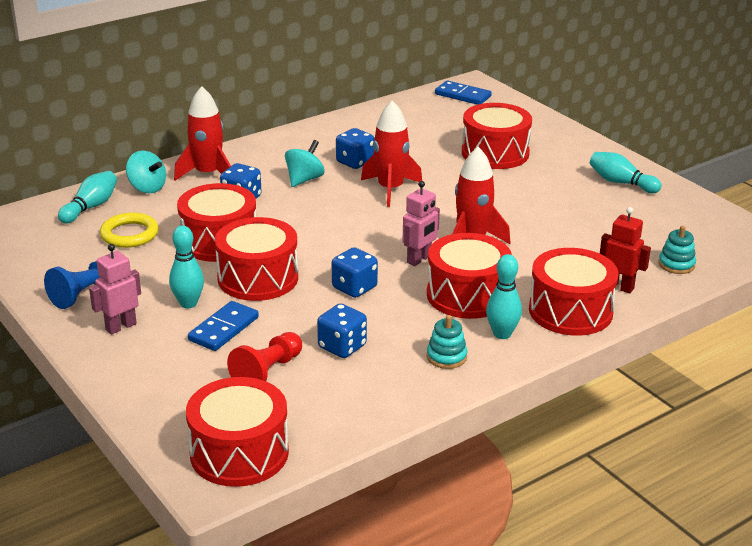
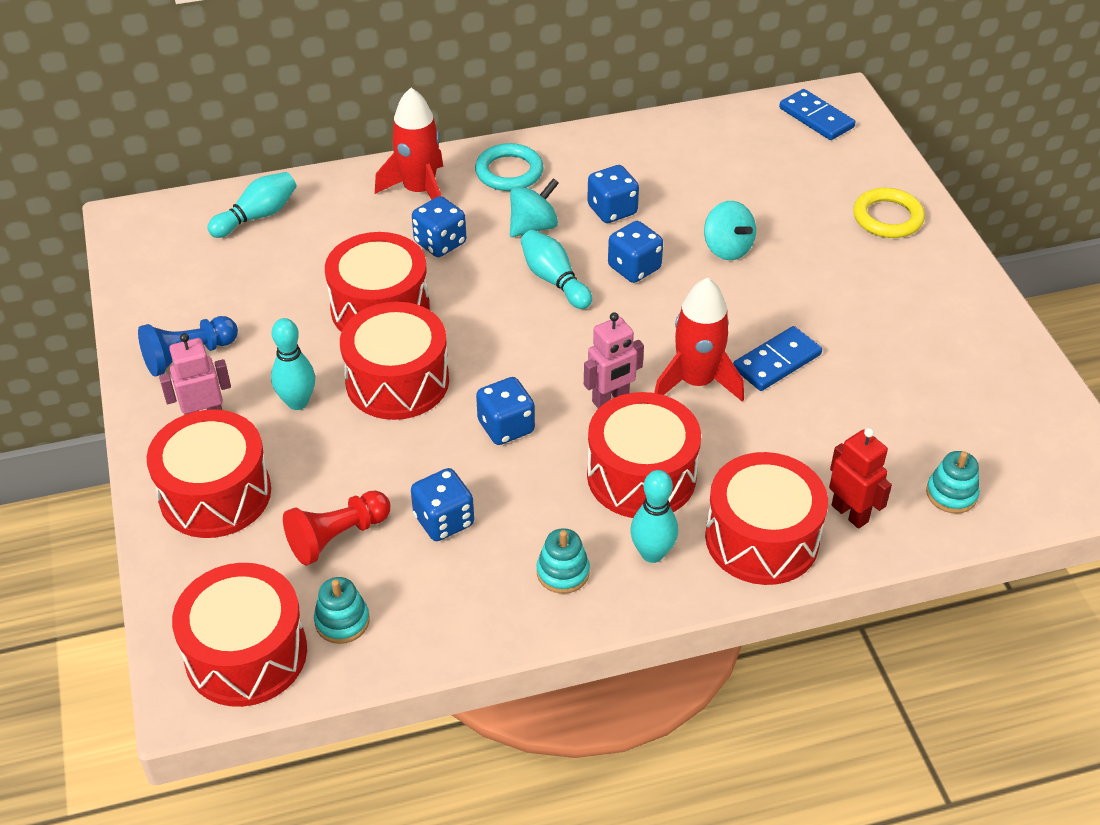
camera: 20 degrees right, 15 degrees up
(129, 234) = (281, 272): yellow ring -> yellow ring (887, 217)
(147, 188) = (337, 199): turquoise spinning top -> turquoise spinning top (727, 248)
(224, 329) = (319, 454): blue domino -> blue domino (777, 362)
(268, 154) = (509, 172): none -> turquoise ring
(302, 418) = (342, 621): none -> turquoise stacking toy
(390, 189) = (634, 268): red rocket -> blue dice
(495, 153) = (806, 234): red drum -> red drum (215, 494)
(621, 183) = (953, 327): turquoise bowling pin -> turquoise bowling pin (554, 280)

